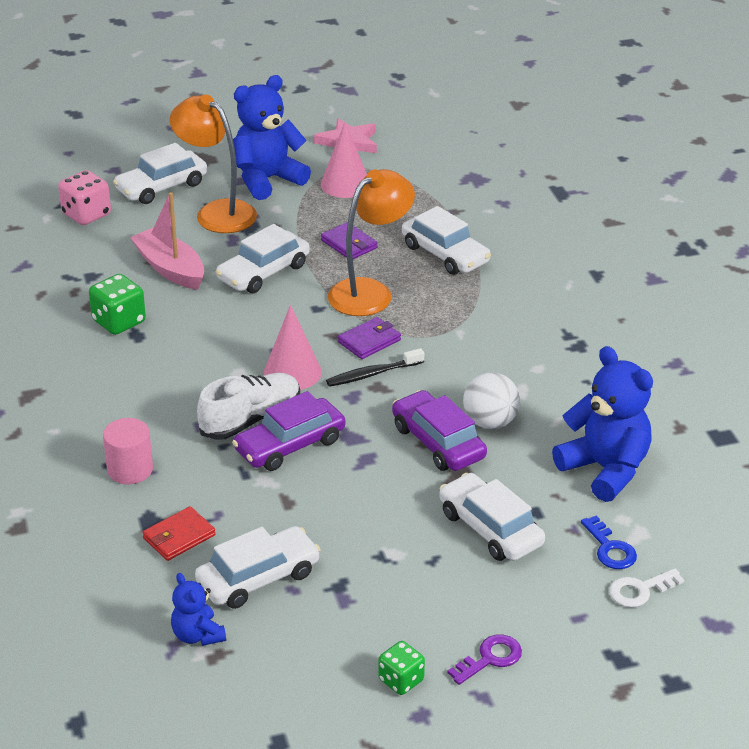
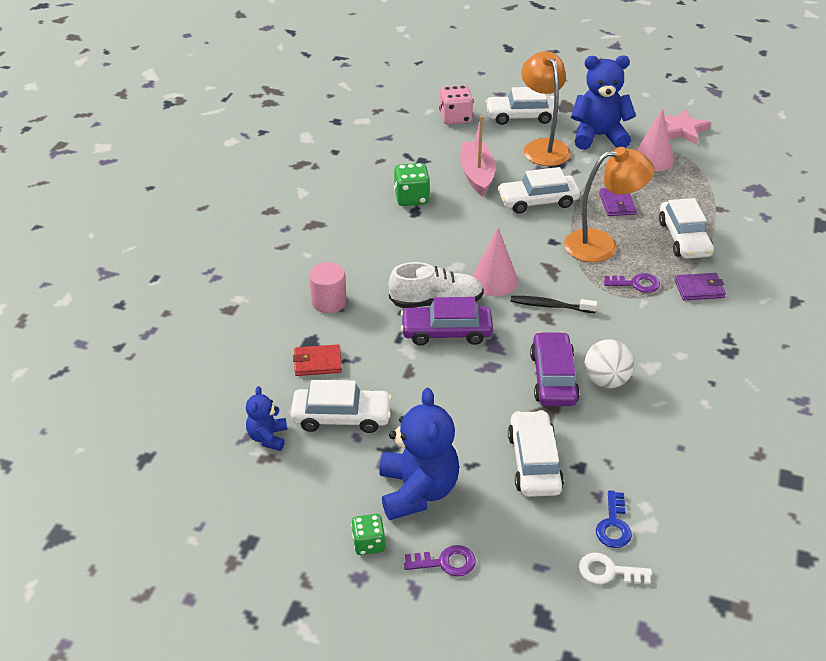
camera: 35 degrees right, 5 degrees up
(369, 341) = (569, 280): purple wallet -> purple wallet (699, 289)
(438, 317) = (636, 284): none -> purple key
(605, 469) = (665, 459): blue teddy bear -> blue teddy bear (417, 491)

